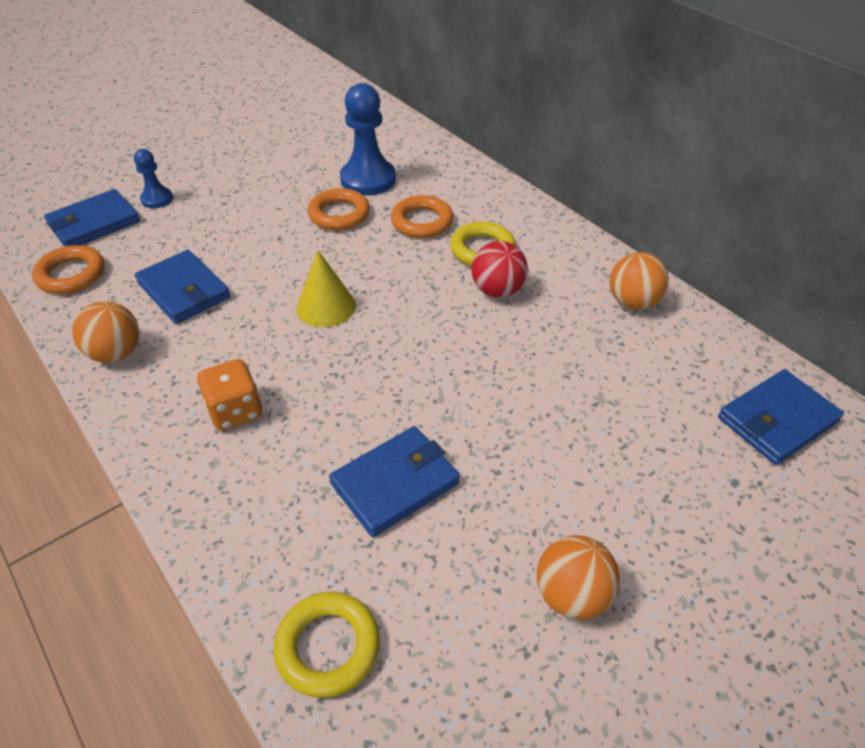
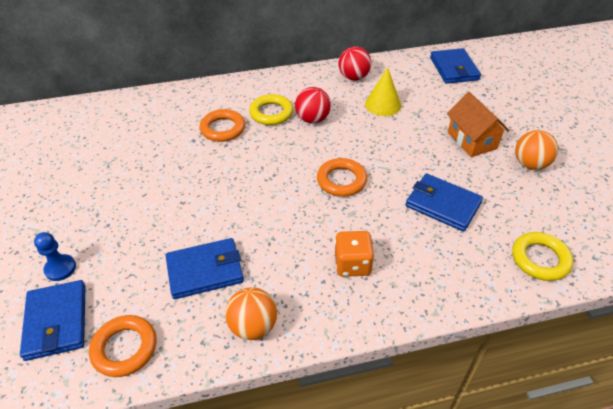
camera: 65 degrees left, 0 degrees up
(326, 306) = (277, 196): yellow cone -> yellow cone (383, 104)
(339, 214) = (181, 164): orange ring -> orange ring (341, 180)
(368, 179) = (152, 139): blue pawn -> none
(395, 483) = (442, 204): blue wallet -> blue wallet turned 45 degrees counterclockwise
(580, 490) = (472, 140): none -> orange house
(632, 302) = (353, 77): orange ball -> red ball

